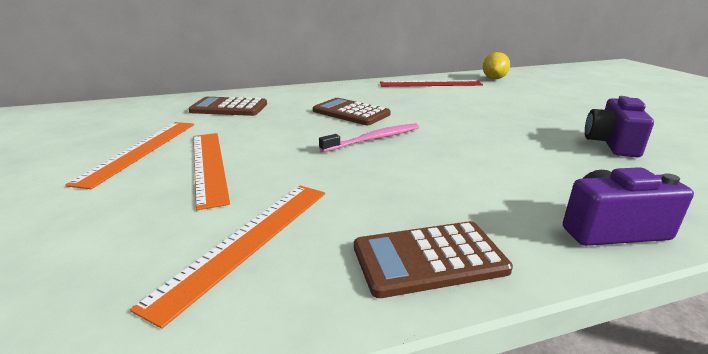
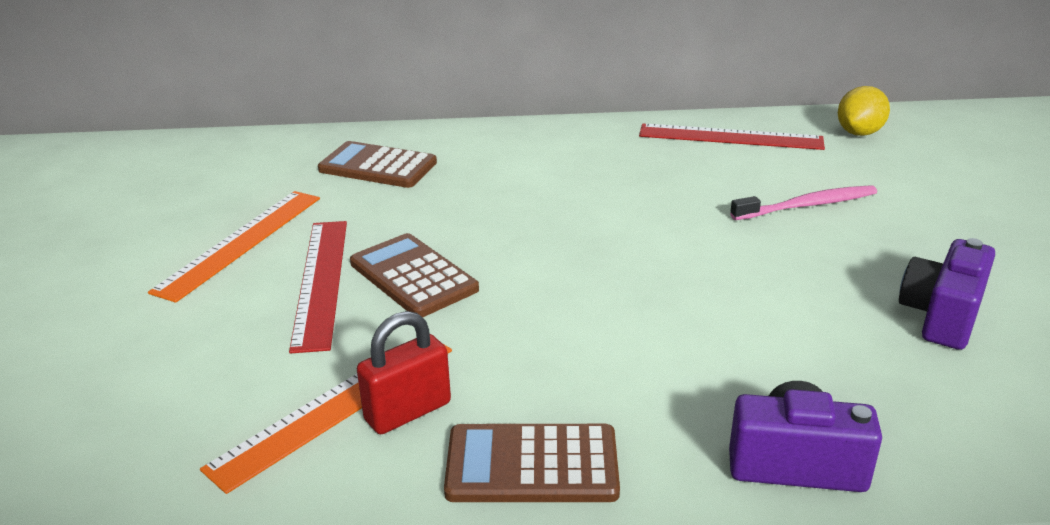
camera: 15 degrees right, 5 degrees up
(209, 165) = (321, 281): orange ruler -> red ruler
(310, 236) = (408, 411): none -> red padlock
(351, 113) = (557, 197): brown calculator -> brown calculator (413, 276)
(374, 139) = (565, 259): pink toothbrush -> pink toothbrush (808, 205)

